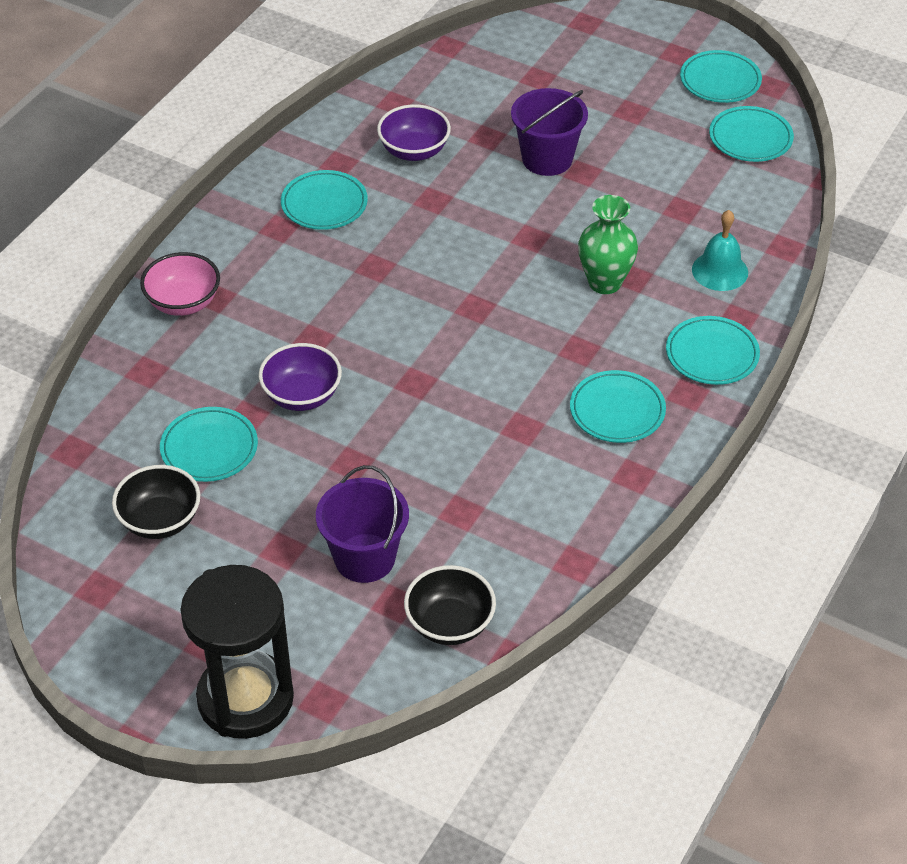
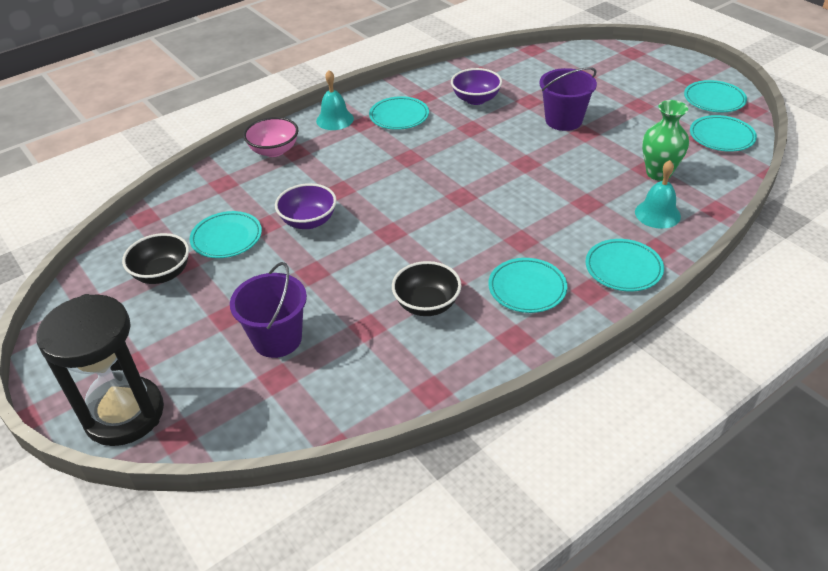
camera: 25 degrees right, 5 degrees down
(237, 231) = (335, 119): none -> turquoise bell
(450, 623) = (306, 407): black bowl -> black bowl (427, 304)
(605, 282) = (564, 202): green vase -> green vase (658, 173)

